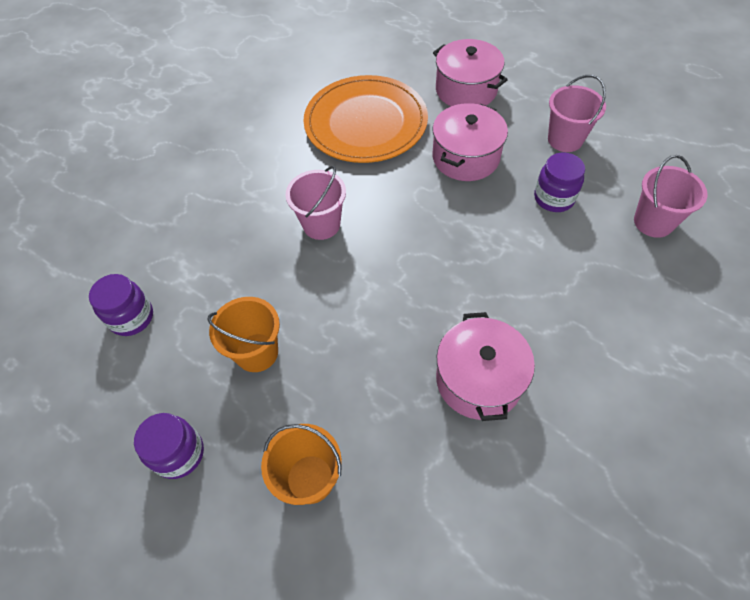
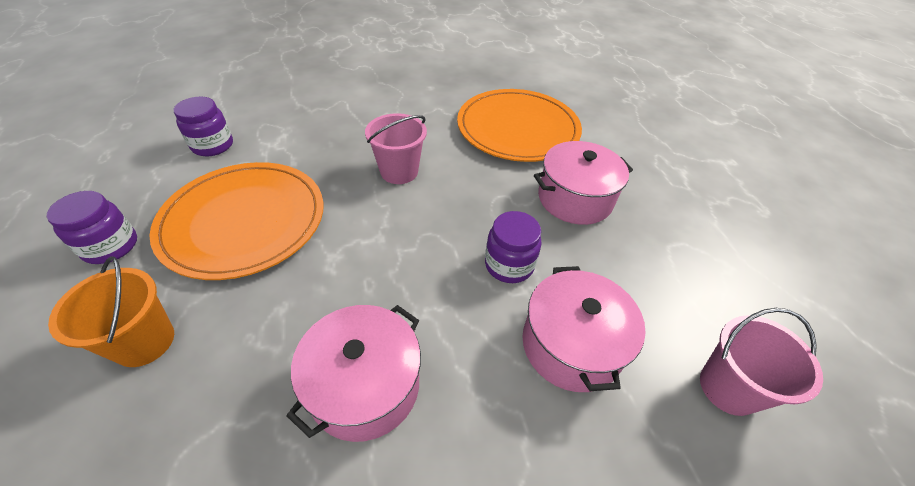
camera: 35 degrees right, 10 degrees down
(257, 352) = (244, 221): orange bucket -> orange plate
(466, 90) = (633, 153): pink pot -> pink pot (571, 345)
(554, 198) = (627, 284): purple jar -> purple jar (509, 265)
(565, 139) = (695, 244): pink bucket -> none

